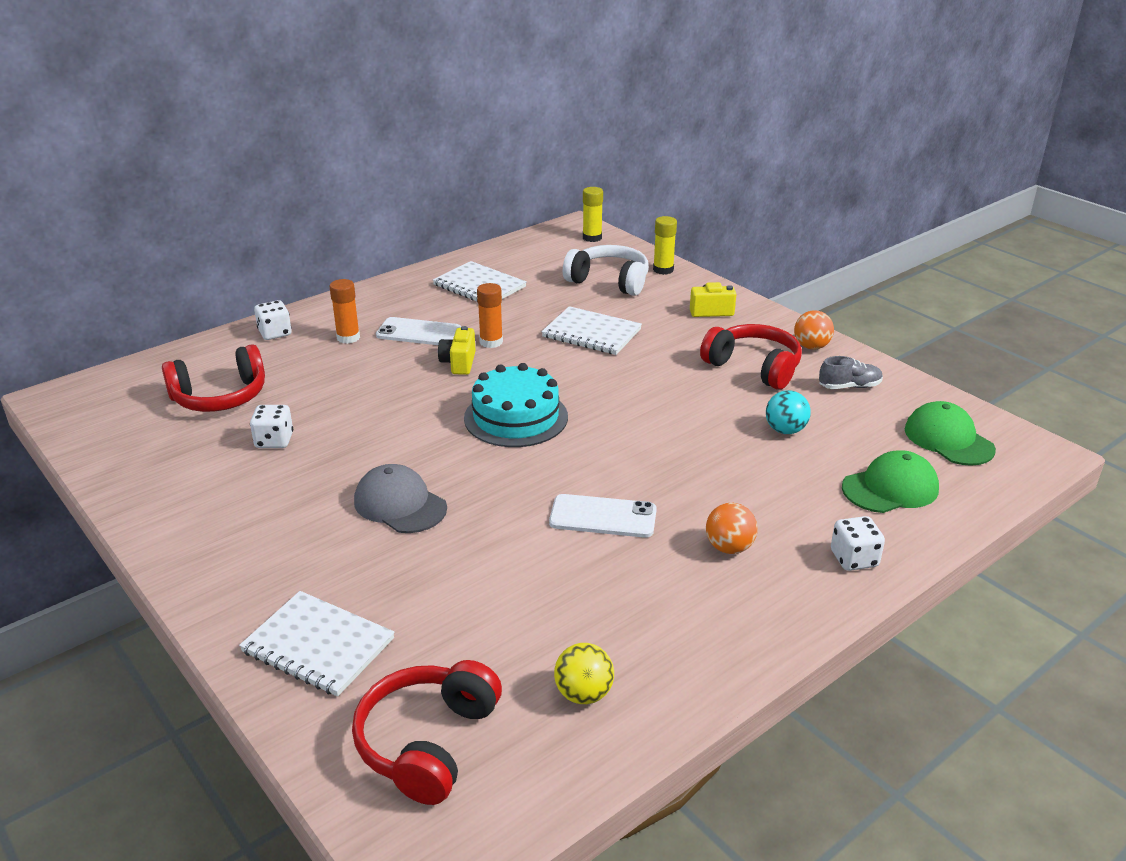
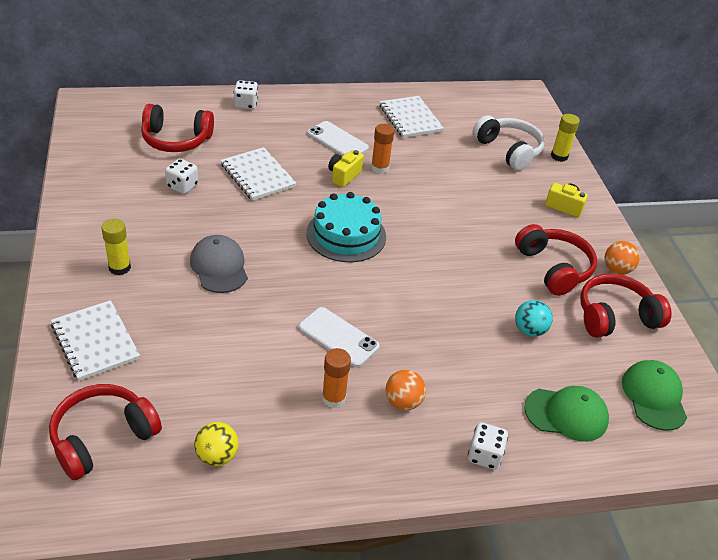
camera: 25 degrees right, 10 degrees up
(348, 338) = (288, 126): orange glue stick -> orange glue stick (333, 398)
(591, 333) = (457, 189): white notebook -> white notebook (258, 175)
(592, 238) = (528, 108): yellow glue stick -> yellow glue stick (119, 267)
(849, 386) = (615, 316): grey shoe -> red headphones

